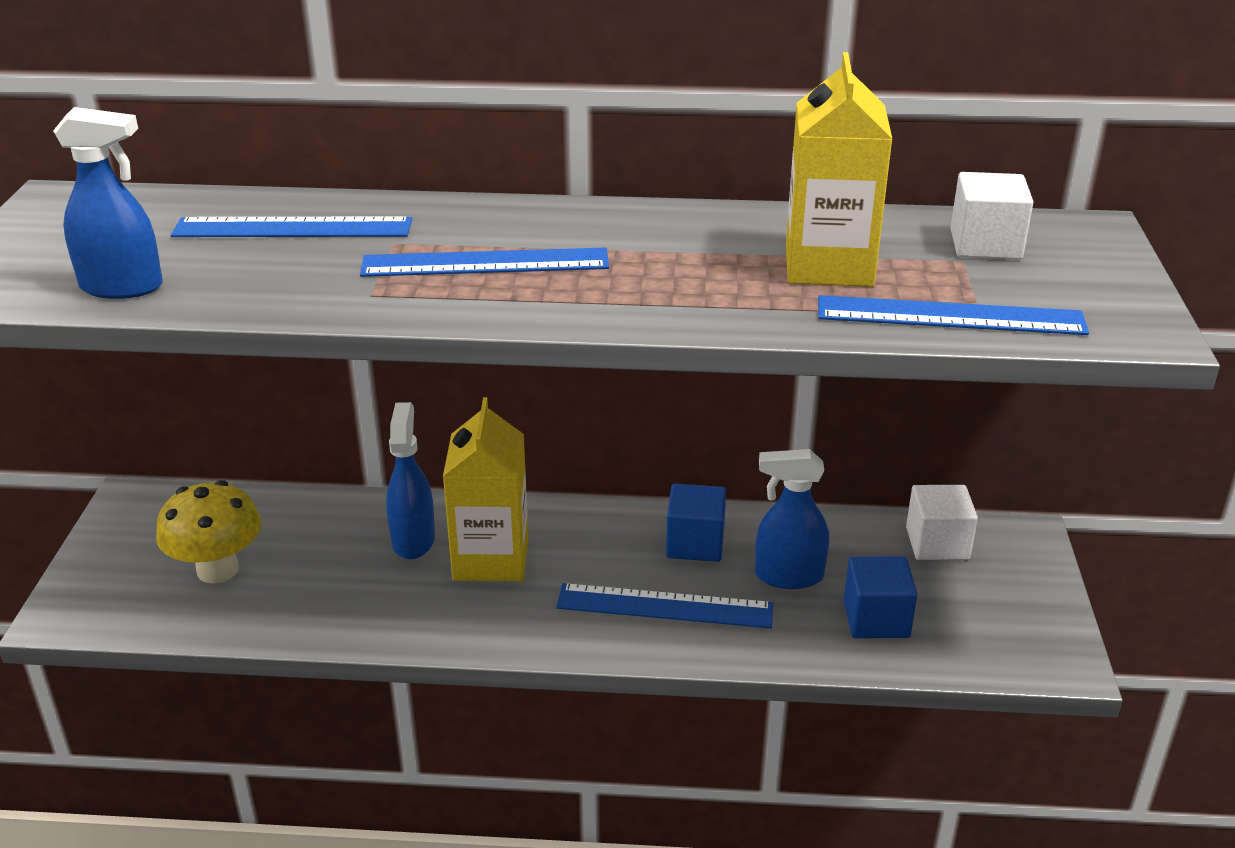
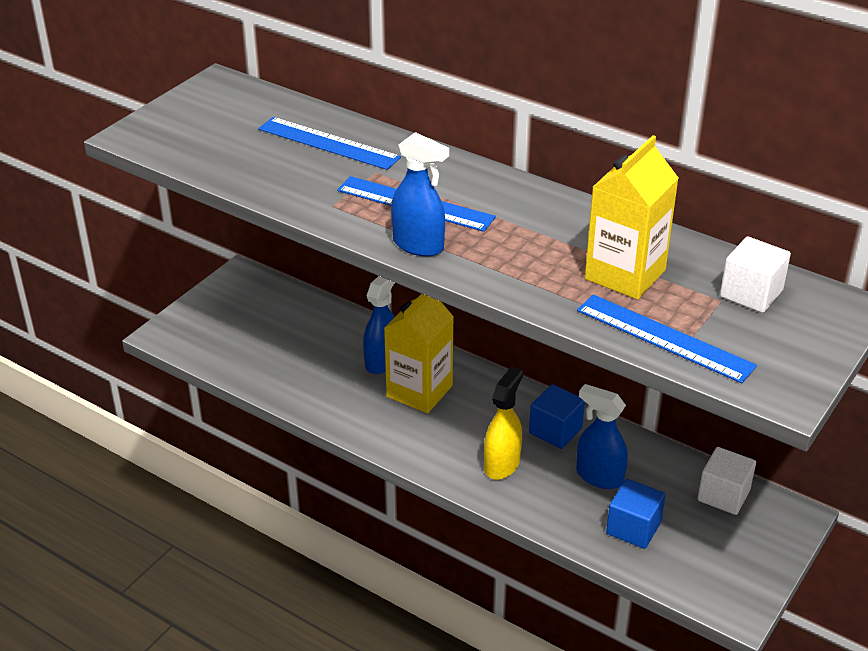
camera: 30 degrees right, 5 degrees up
(122, 287) = (208, 157): blue spray bottle -> blue spray bottle (418, 245)
(217, 570) = (260, 338): yellow mushroom -> none
(664, 606) = (502, 464): blue ruler -> yellow spray bottle

